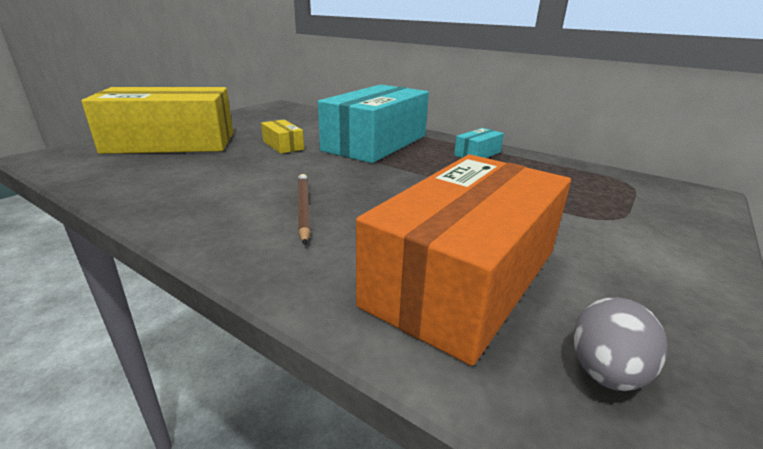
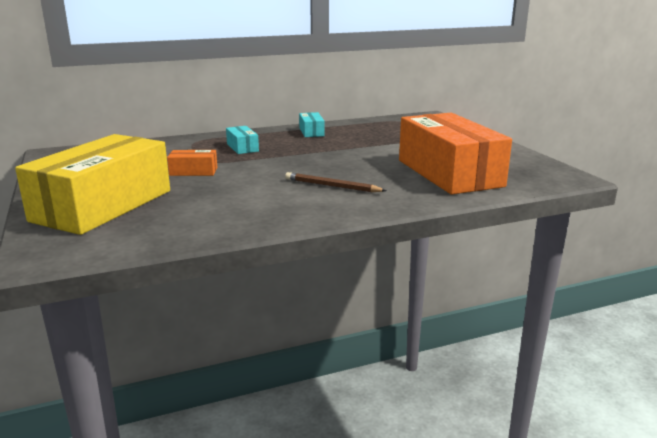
camera: 55 degrees left, 5 degrees down
(283, 145) = (193, 171): yellow box -> orange box
(376, 143) = (242, 147): turquoise box -> turquoise box, size x0.41
(605, 372) = (525, 172): grey egg -> none

